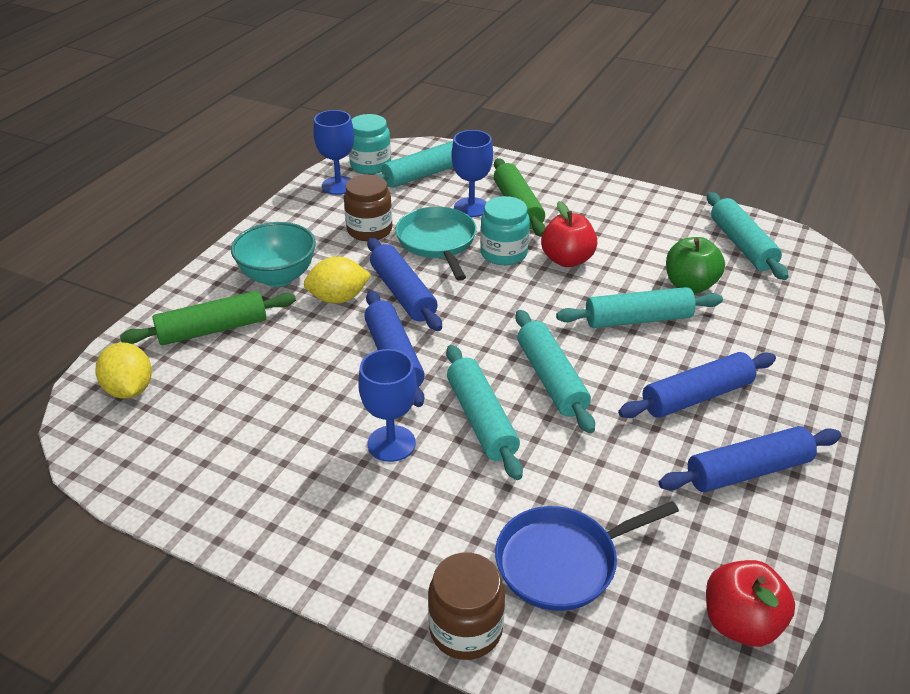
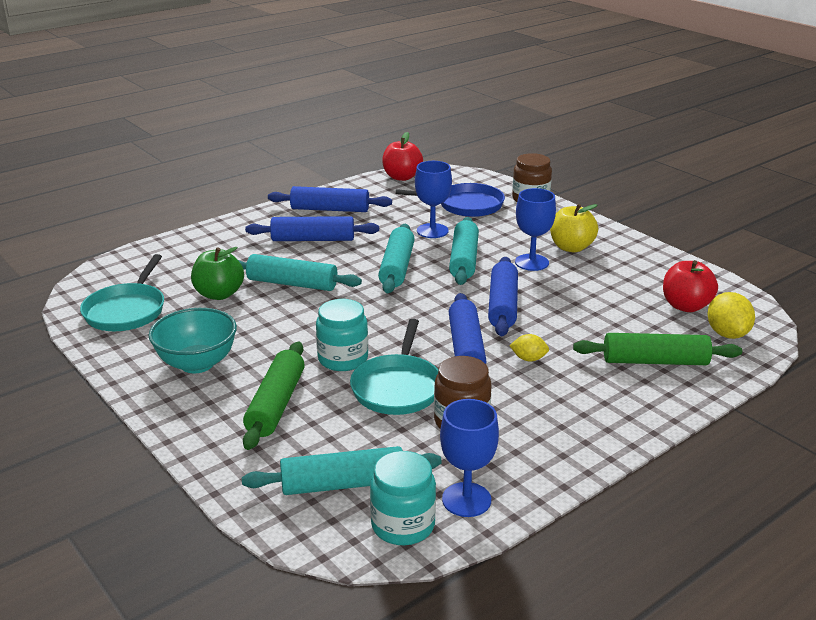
camera: 155 degrees left, 10 degrees down
(278, 277) = (582, 394): turquoise bowl -> turquoise bowl (197, 363)
(338, 298) = (528, 359): yellow lemon -> yellow lemon, size x0.59
(347, 497) = (571, 247): none -> yellow apple
(471, 207) = (327, 418): blue goblet -> blue goblet (432, 231)
(567, 260) = (292, 338): red apple -> red apple (685, 306)
(741, 245) = (126, 310): turquoise rolling pin -> turquoise pan

